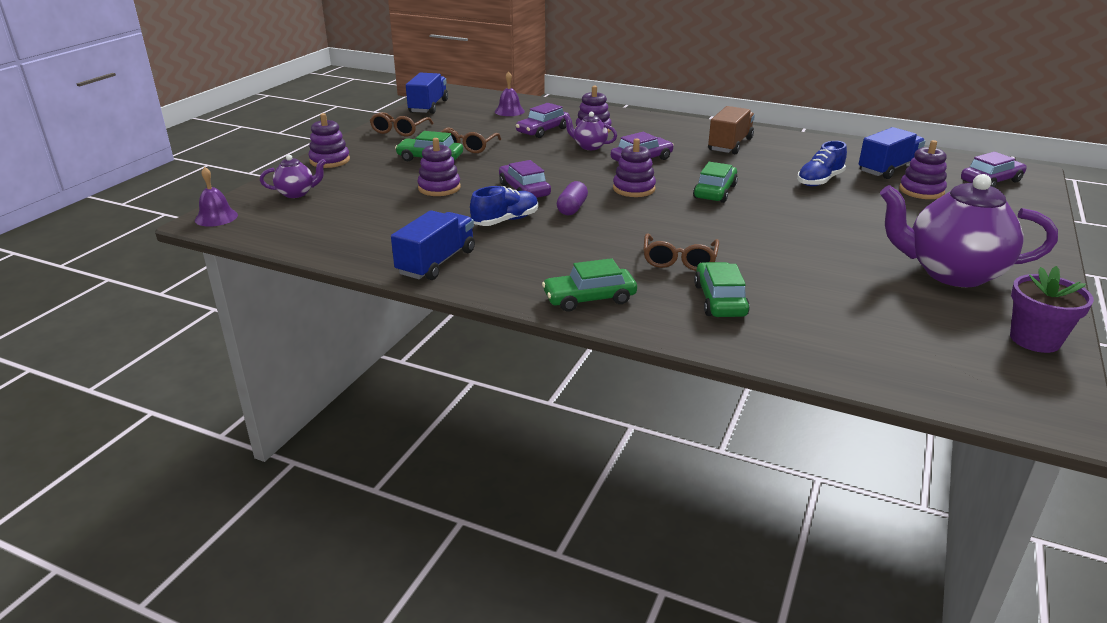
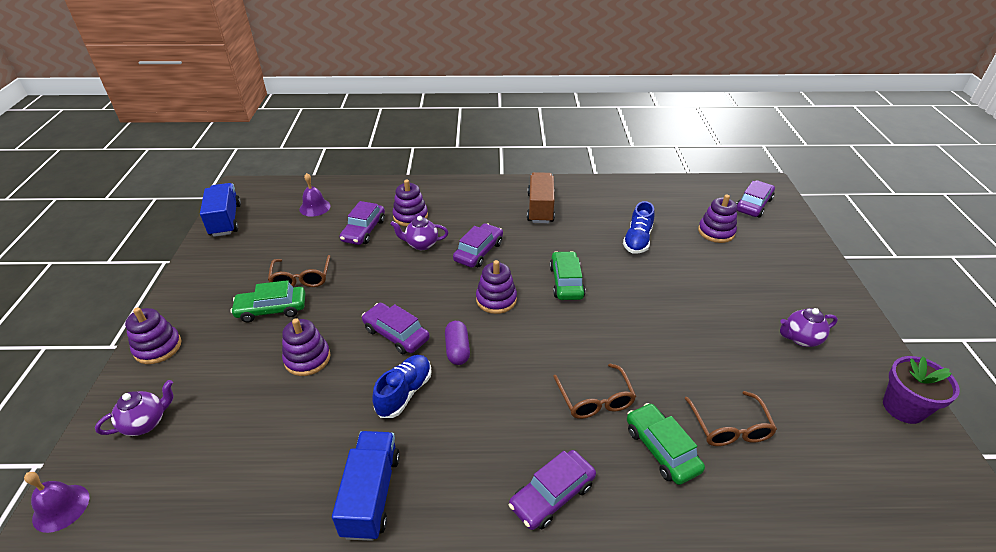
camera: 25 degrees left, 10 degrees up
(399, 130) = (214, 270): brown glasses -> brown glasses (729, 428)
(589, 298) = (552, 495): green car -> purple car
(888, 169) = (676, 209): blue truck -> none
(951, 273) = (800, 339): purple teapot -> purple teapot, size x0.47

